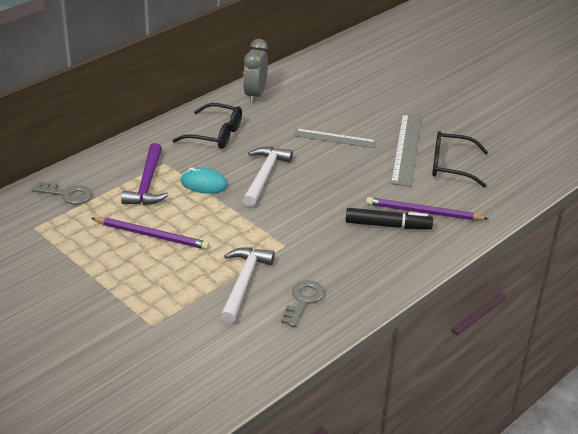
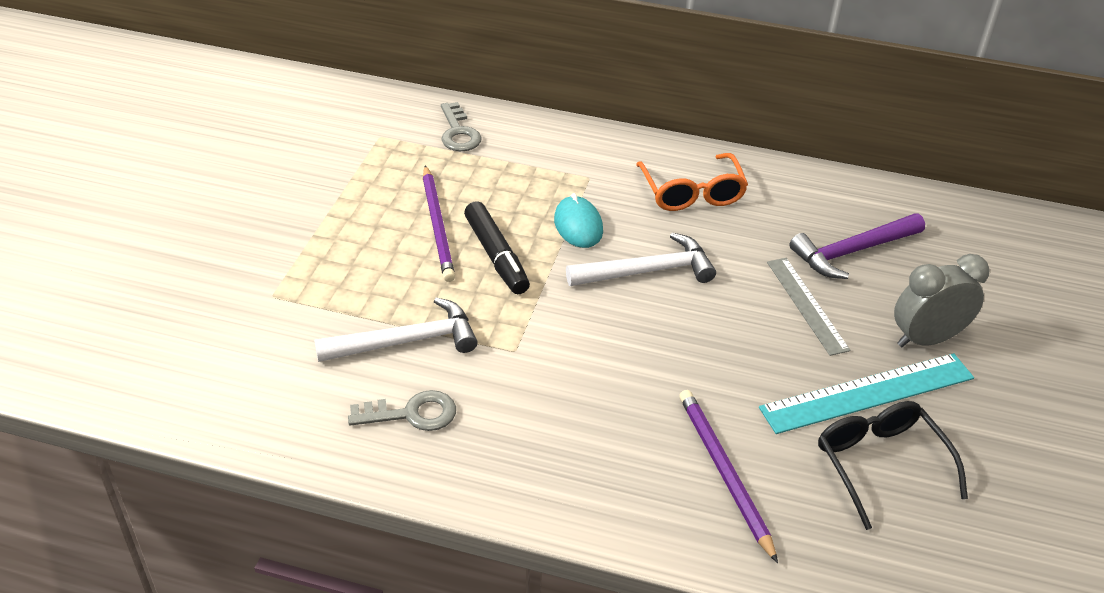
camera: 60 degrees right, 5 degrees up
(147, 184) = (533, 181): purple hammer -> purple hammer (852, 251)
(216, 134) = (692, 193): black glasses -> orange glasses
(255, 95) = (820, 190): grey clock -> grey clock (926, 339)
(388, 225) = (653, 442): black marker -> black marker (496, 256)
(406, 149) = (868, 393): grey ruler -> turquoise ruler

